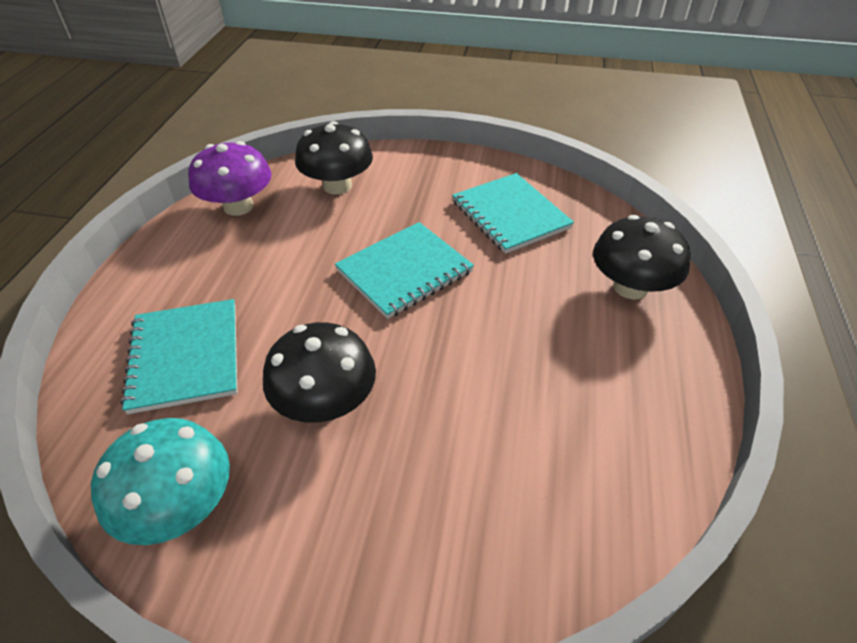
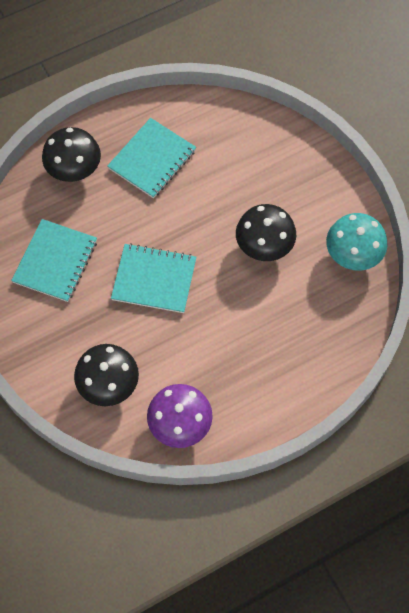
camera: 130 degrees left, 20 degrees up
(185, 357) = (299, 327): turquoise notebook -> turquoise notebook (152, 159)

